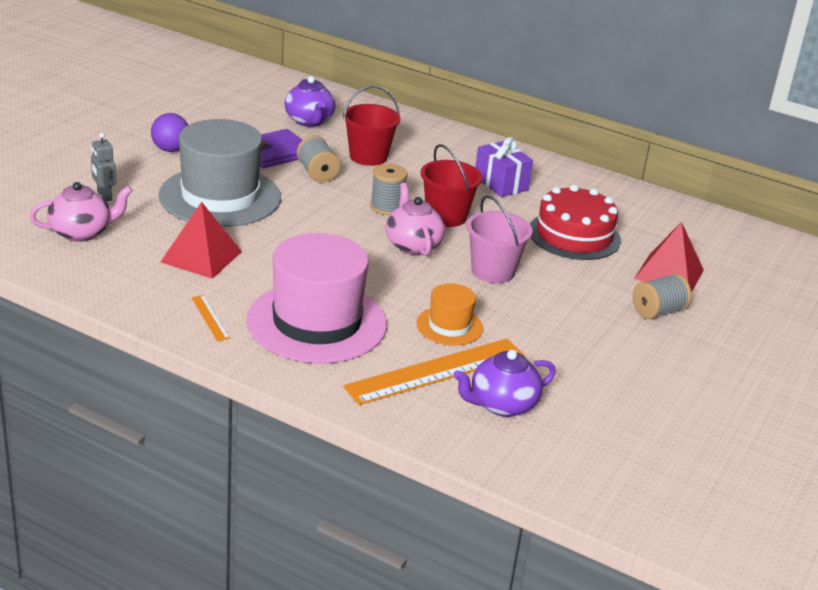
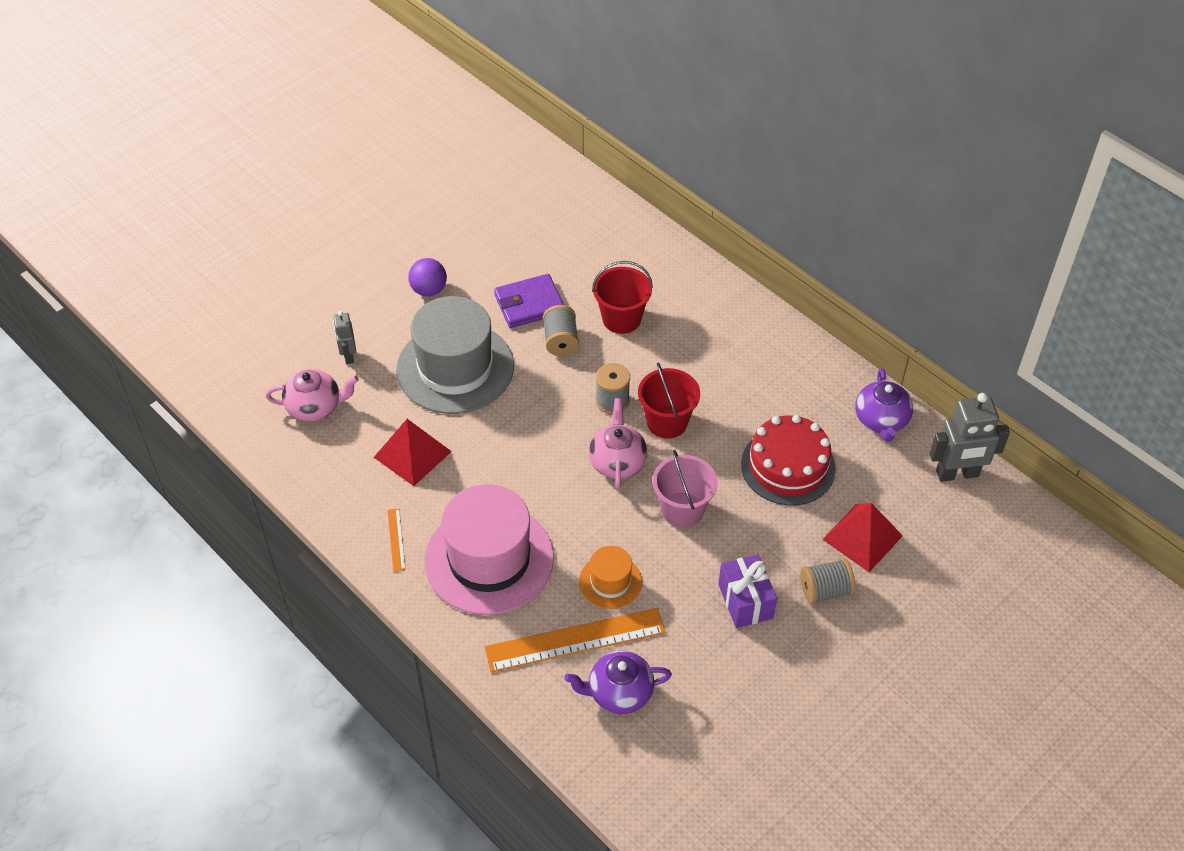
camera: 20 degrees right, 20 degrees up
(309, 121) = (580, 255): purple teapot -> purple teapot (881, 420)
(501, 183) = (744, 376): purple gift -> purple gift (745, 601)
(724, 228) = (957, 474): none -> grey robot

